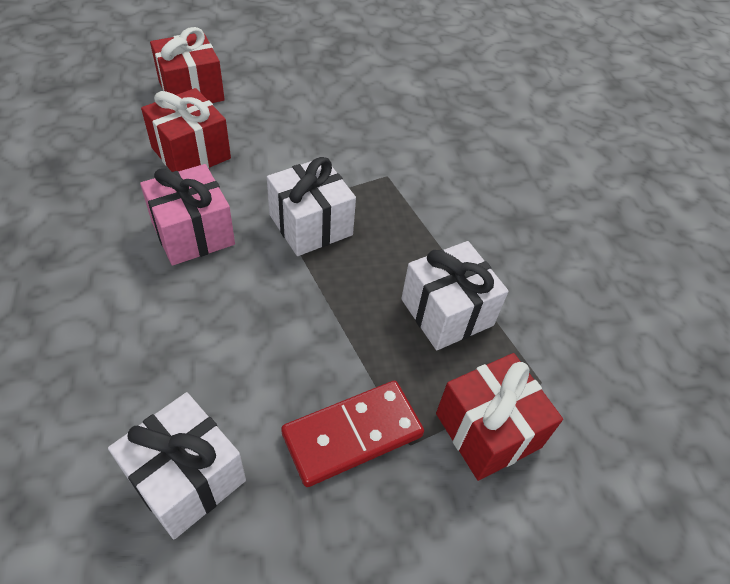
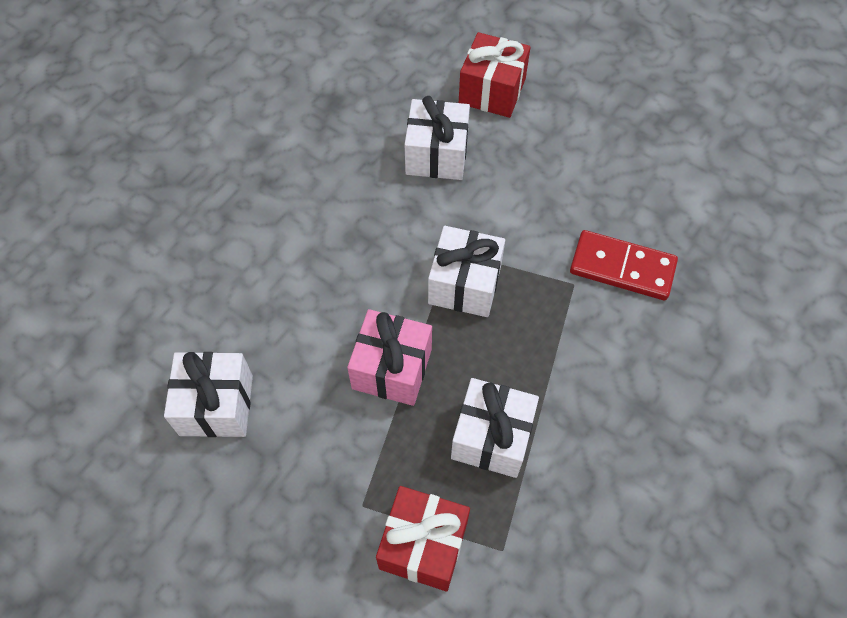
camera: 50 degrees right, 10 degrees up
(191, 153) = (436, 155): red gift -> white gift
(193, 233) = (374, 229): pink gift -> pink gift (392, 369)
(352, 435) = (333, 466): red domino -> red domino (622, 268)

